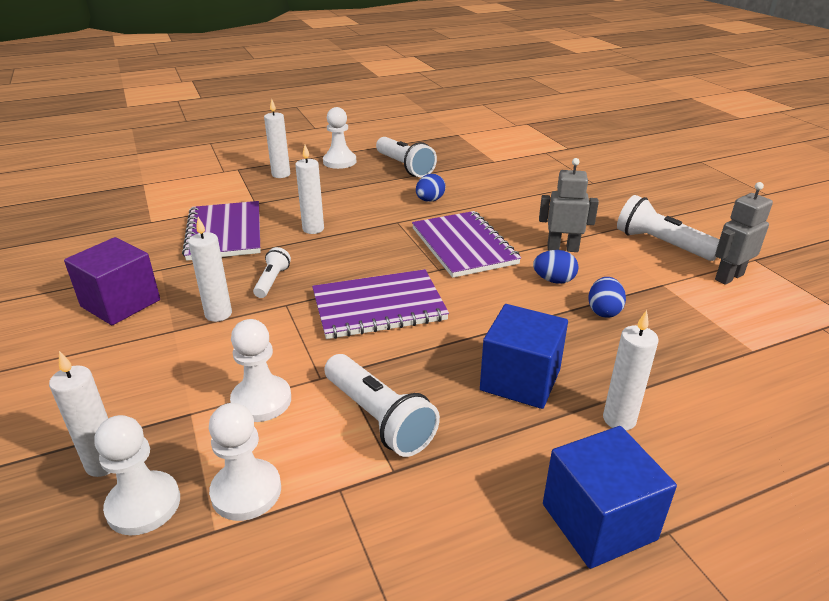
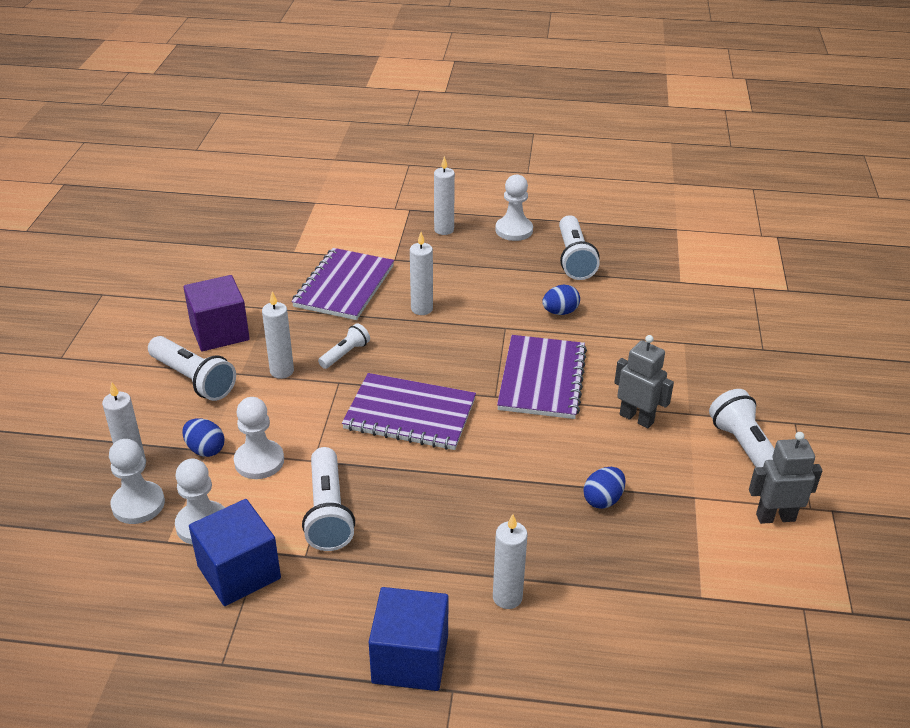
camera: 30 degrees right, 5 degrees up
(122, 353) = (194, 379): none -> white flashlight
(520, 380) = (462, 530): blue cube -> blue cube (239, 572)
(554, 280) = (590, 450): blue egg -> blue egg (205, 449)

